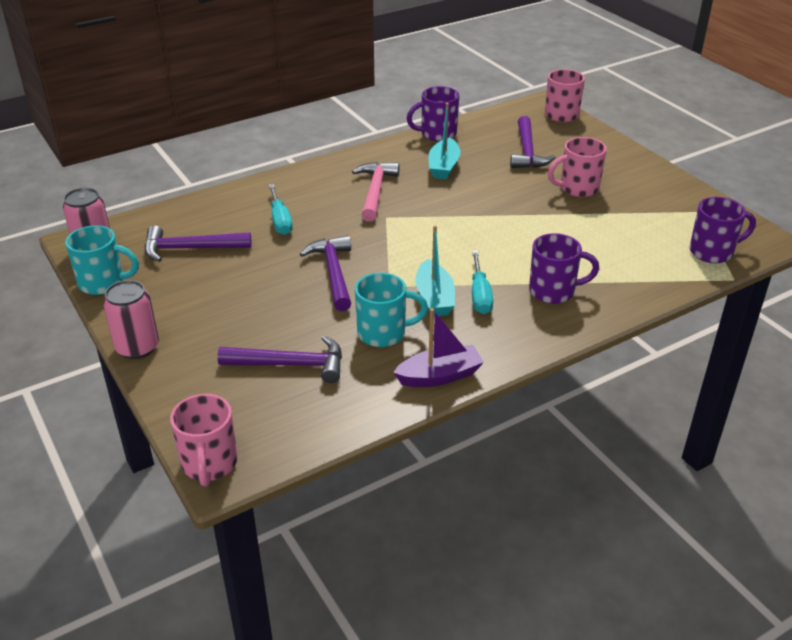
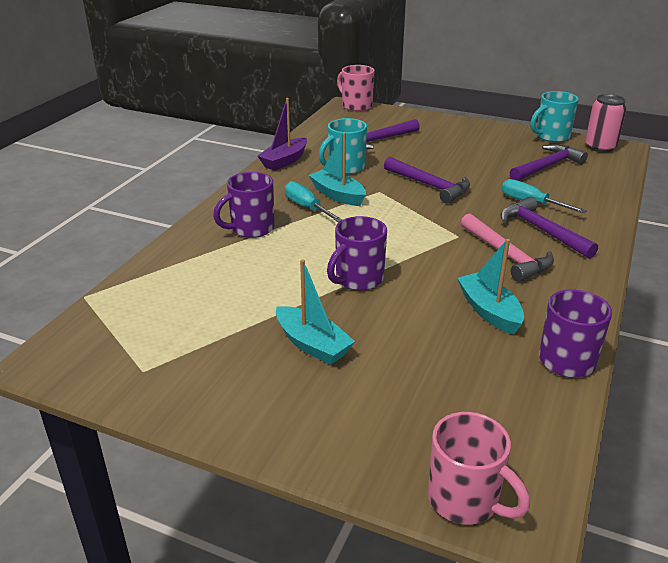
camera: 145 degrees right, 5 degrees down
(137, 347) = (468, 123): pink can -> none
(527, 151) = (427, 381): purple hammer -> purple hammer (542, 231)
(577, 188) = (312, 345): pink mug -> turquoise boat
(713, 252) = (112, 319): purple mug -> purple mug (358, 279)

